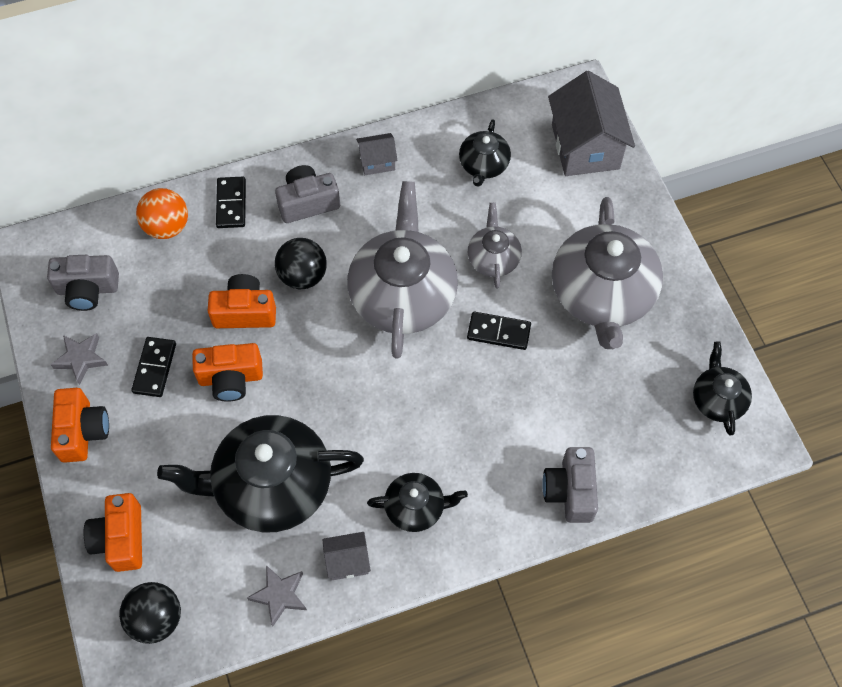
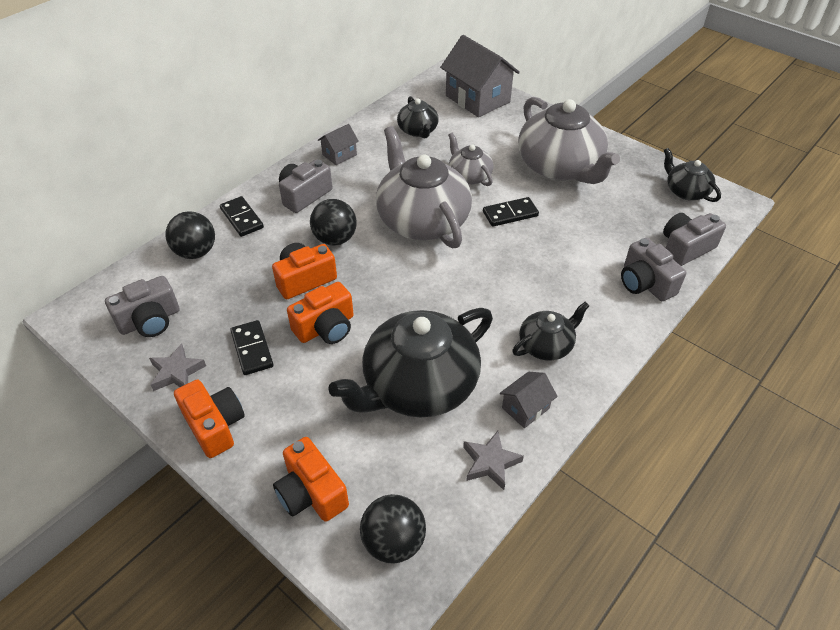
camera: 30 degrees left, 15 degrees down
(167, 227) = (196, 252): orange ball -> black ball
(650, 472) = (685, 248): none -> grey camera

